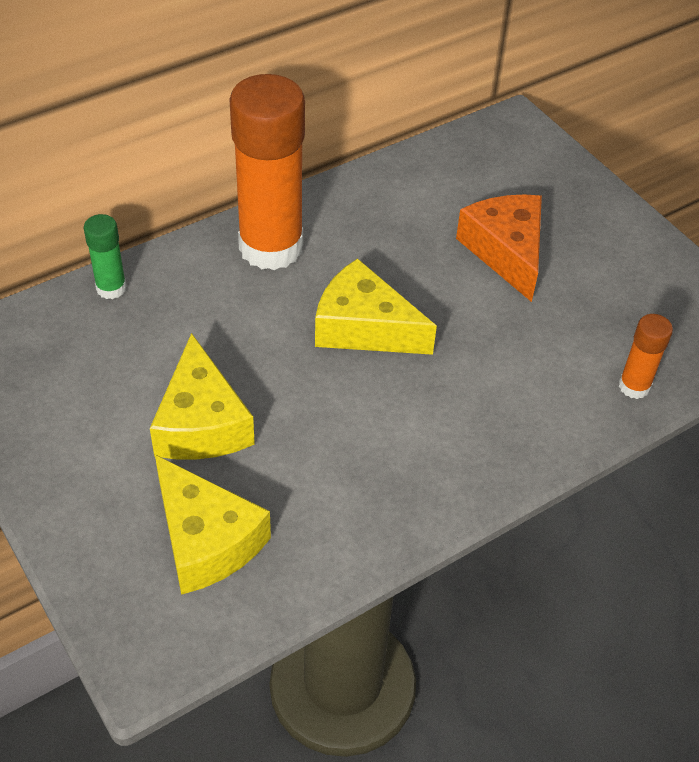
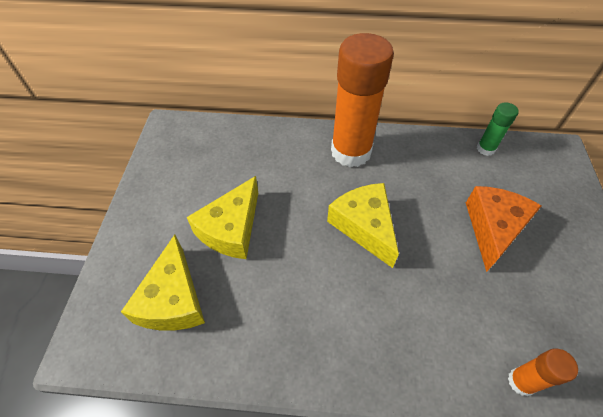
camera: 40 degrees right, 5 degrees up
(111, 288) = (254, 132): green glue stick -> green glue stick (485, 149)

